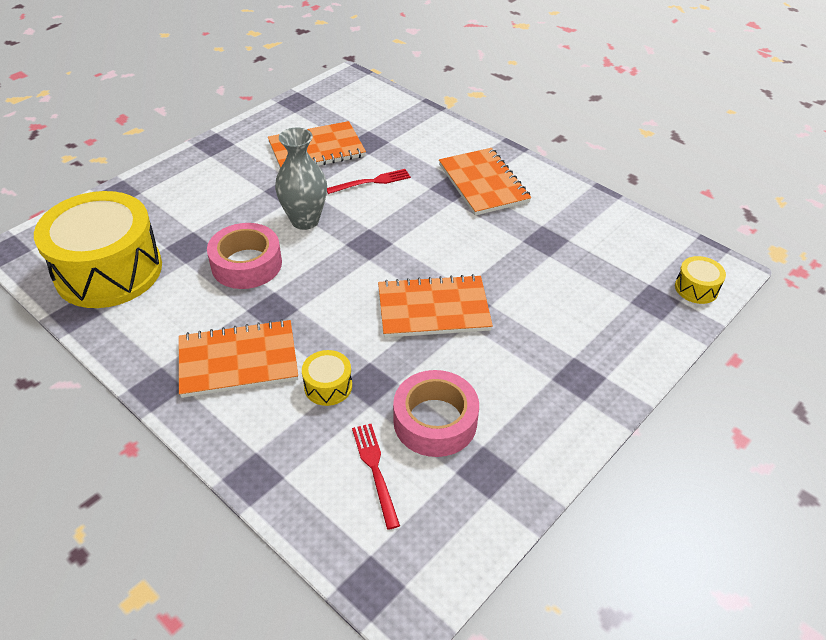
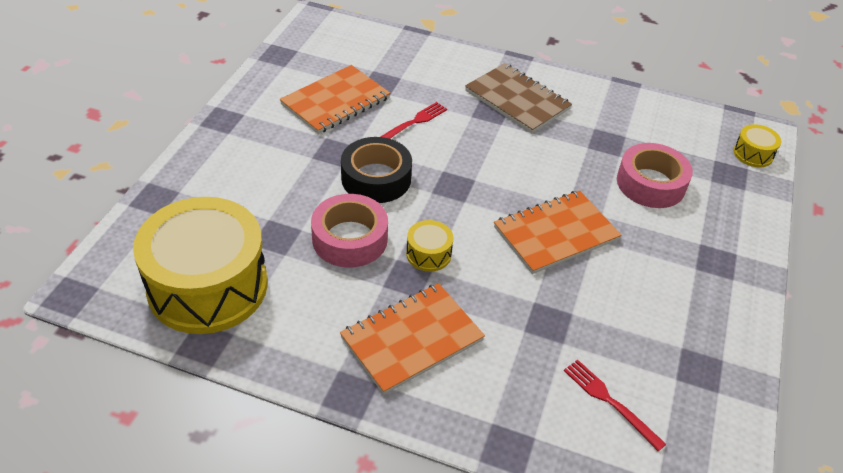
camera: 25 degrees left, 0 degrees up
(305, 220) = (376, 178): grey vase -> black tape
(328, 386) = (514, 337): yellow drum -> yellow drum (428, 254)
(435, 421) = (629, 339): pink tape -> pink tape (650, 184)
(483, 183) = (517, 100): orange notebook -> brown notebook

